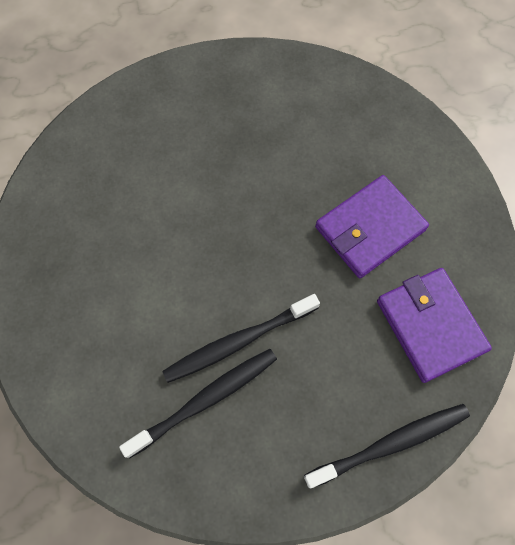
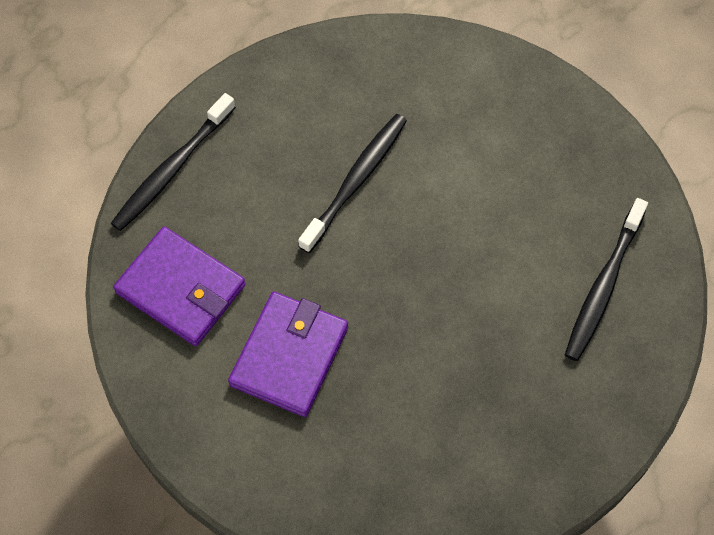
camera: 150 degrees right, 5 degrees down
(206, 400) = (354, 121): black toothbrush -> black toothbrush (603, 286)

